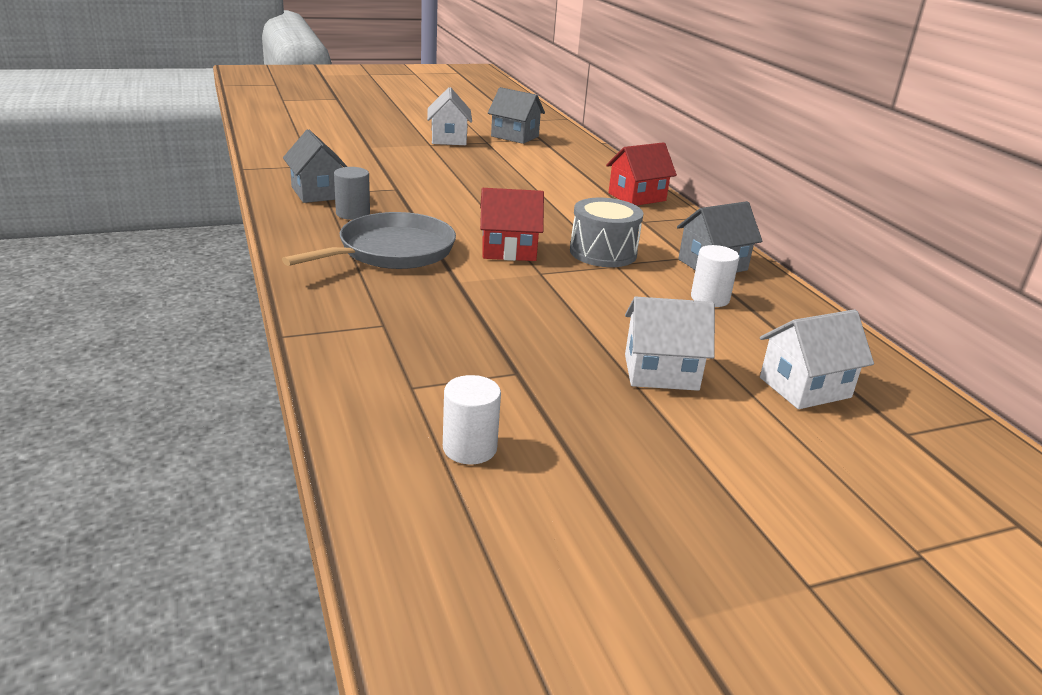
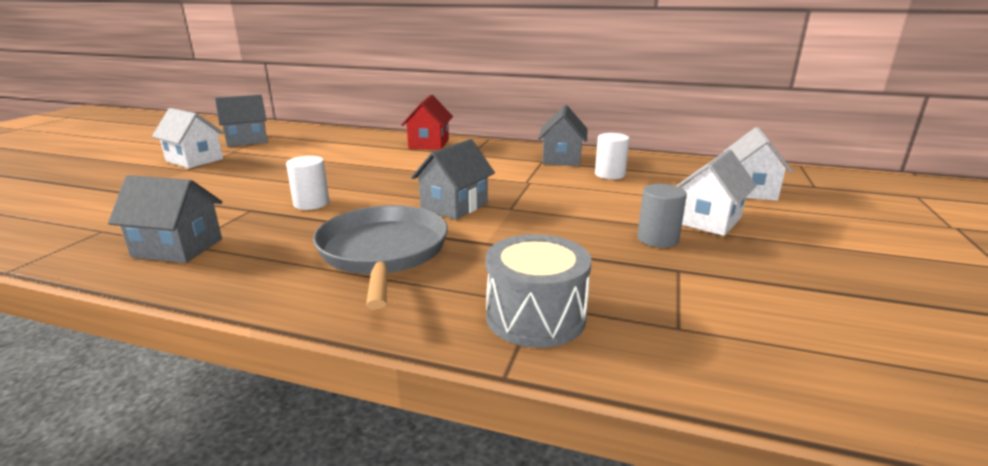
camera: 50 degrees left, 5 degrees down
(353, 214) = (266, 245): grey cylinder -> grey cylinder (657, 239)
(469, 448) = (807, 332): white cylinder -> white cylinder (311, 203)
(508, 250) = (454, 206): red house -> grey house
(603, 253) = (503, 179): grey drum -> grey drum (535, 316)

